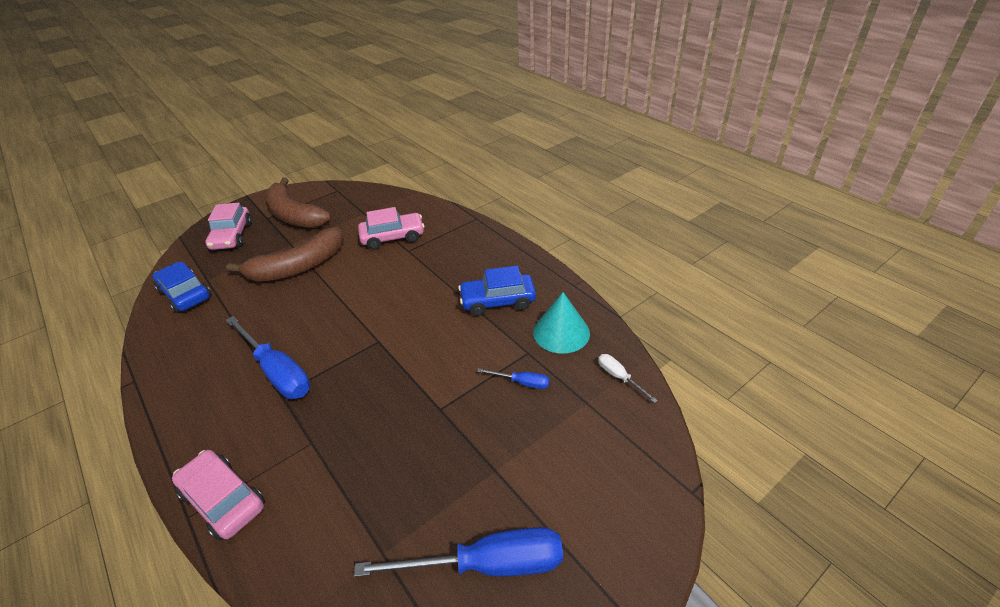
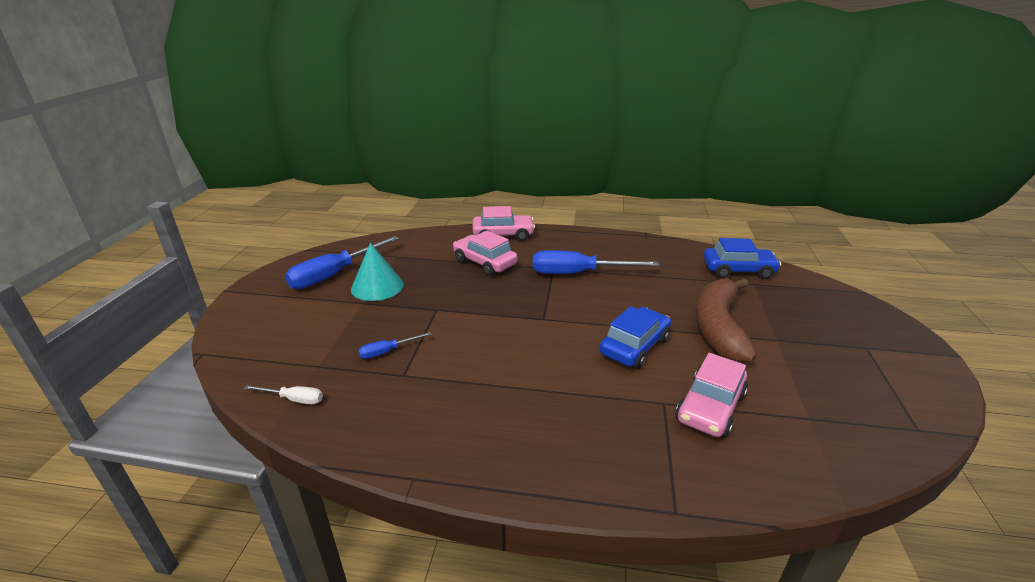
camera: 135 degrees right, 10 degrees down
(232, 236) = (835, 315): pink car -> pink car (485, 262)
(294, 215) = (856, 366): brown banana -> none
(497, 301) = (484, 404): blue car -> blue car (634, 346)
(561, 332) = (384, 410): turquoise cone -> turquoise cone (377, 286)

